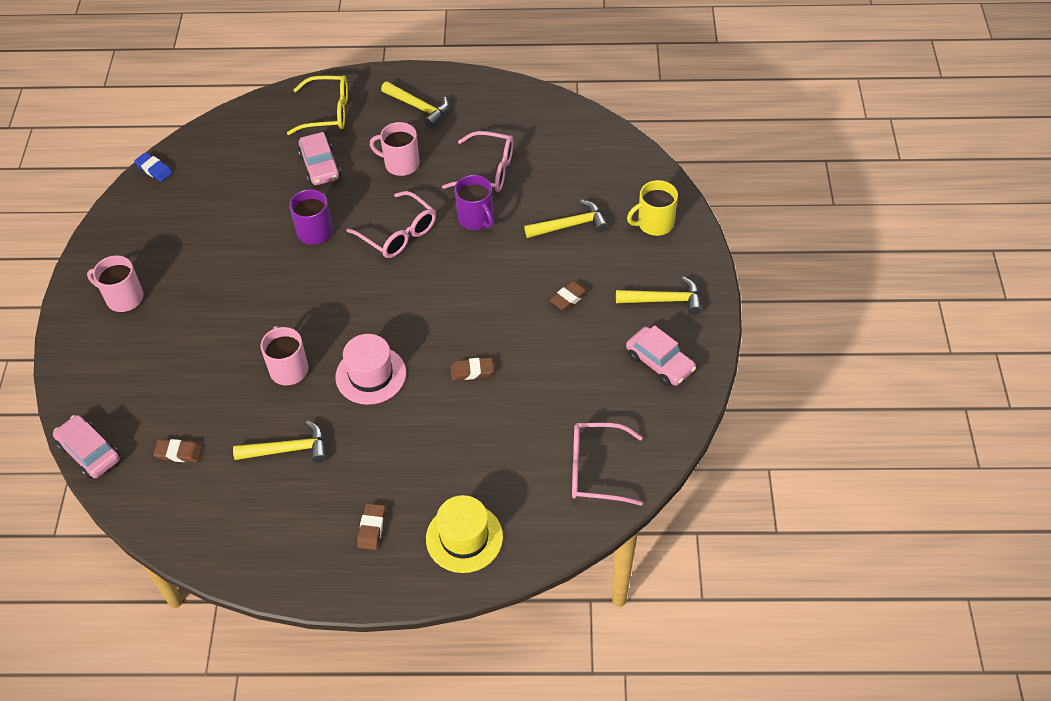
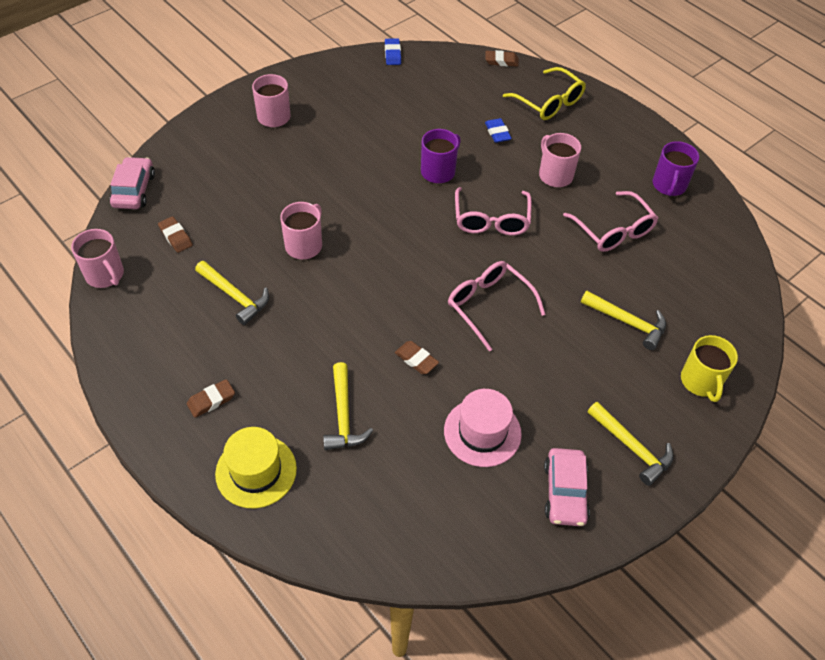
camera: 45 degrees right, 0 degrees up
(163, 529) = (105, 275): none -> pink mug
(320, 166) = (497, 133): pink car -> blue eraser
(371, 375) = (347, 297): pink hat -> pink hat (482, 432)
(418, 107) = (618, 147): yellow hammer -> yellow hammer (343, 416)
(476, 218) = (560, 256): purple mug -> purple mug (669, 185)
(569, 298) = (556, 375): brown eraser -> brown eraser (501, 61)
(595, 470) = (407, 522): pink glasses -> pink glasses (488, 305)
(654, 223) = (701, 381): yellow mug -> yellow mug turned 120 degrees counterclockwise

